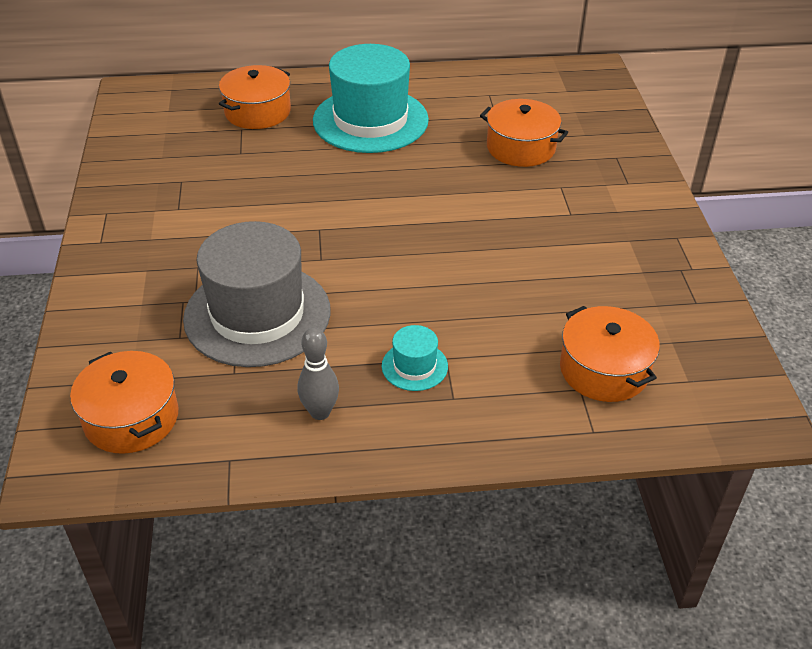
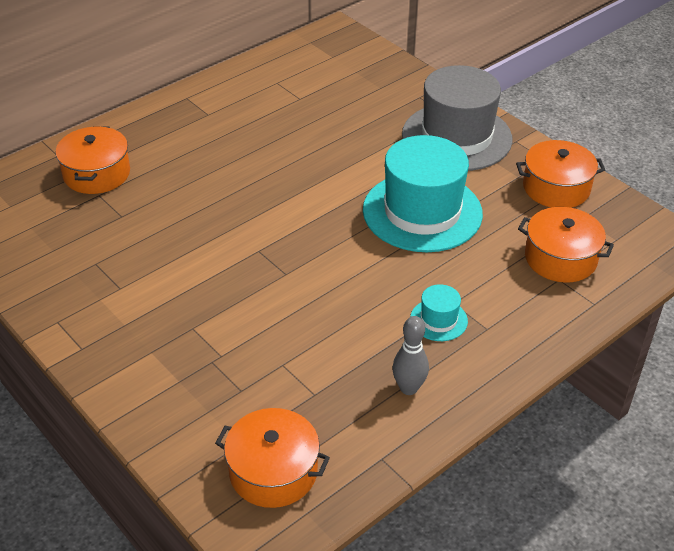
camera: 35 degrees left, 0 degrees up
(257, 314) = (283, 341): grey hat -> grey hat (456, 137)
(370, 120) = (203, 142): turquoise hat -> turquoise hat (422, 212)
(521, 148) = (344, 117): orange pot -> orange pot (556, 188)

